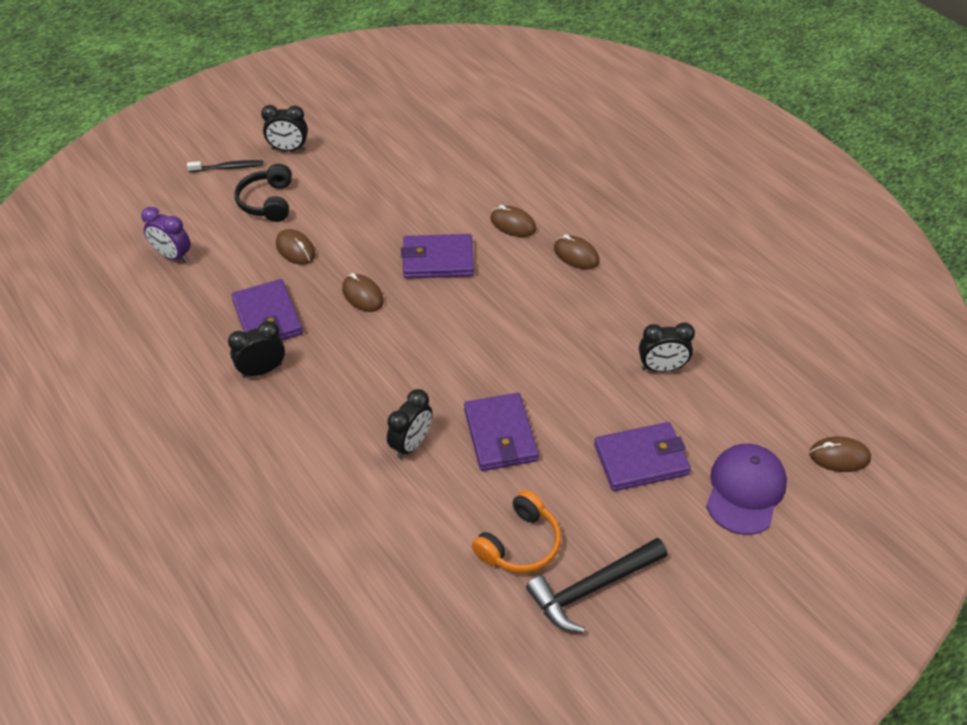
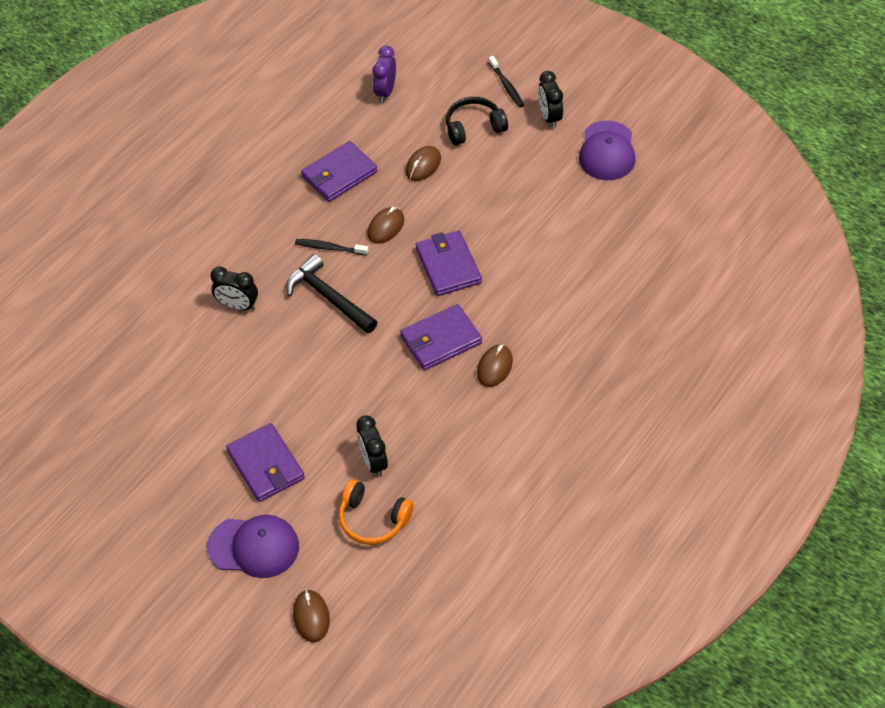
camera: 75 degrees right, 5 degrees up
(262, 370) = (283, 190): black clock -> none
(354, 124) = (607, 151): none -> purple cap
(367, 346) = (329, 248): none -> black toothbrush
(500, 435) = (263, 361): purple wallet -> purple wallet (440, 340)
(513, 224) = (517, 308): brown mouse -> none
(519, 543) = (162, 400): orange headphones -> orange headphones (373, 519)
(592, 588) = (133, 456): black hammer -> black hammer (328, 297)

